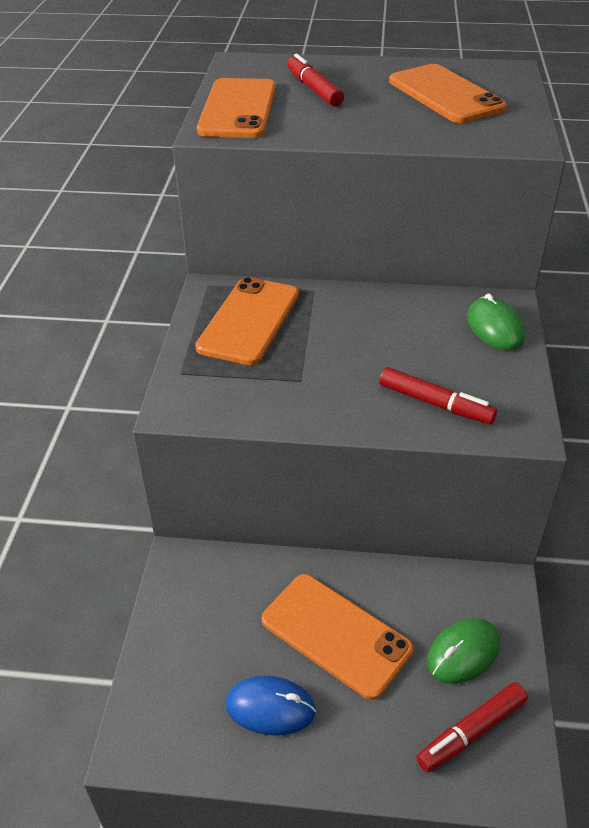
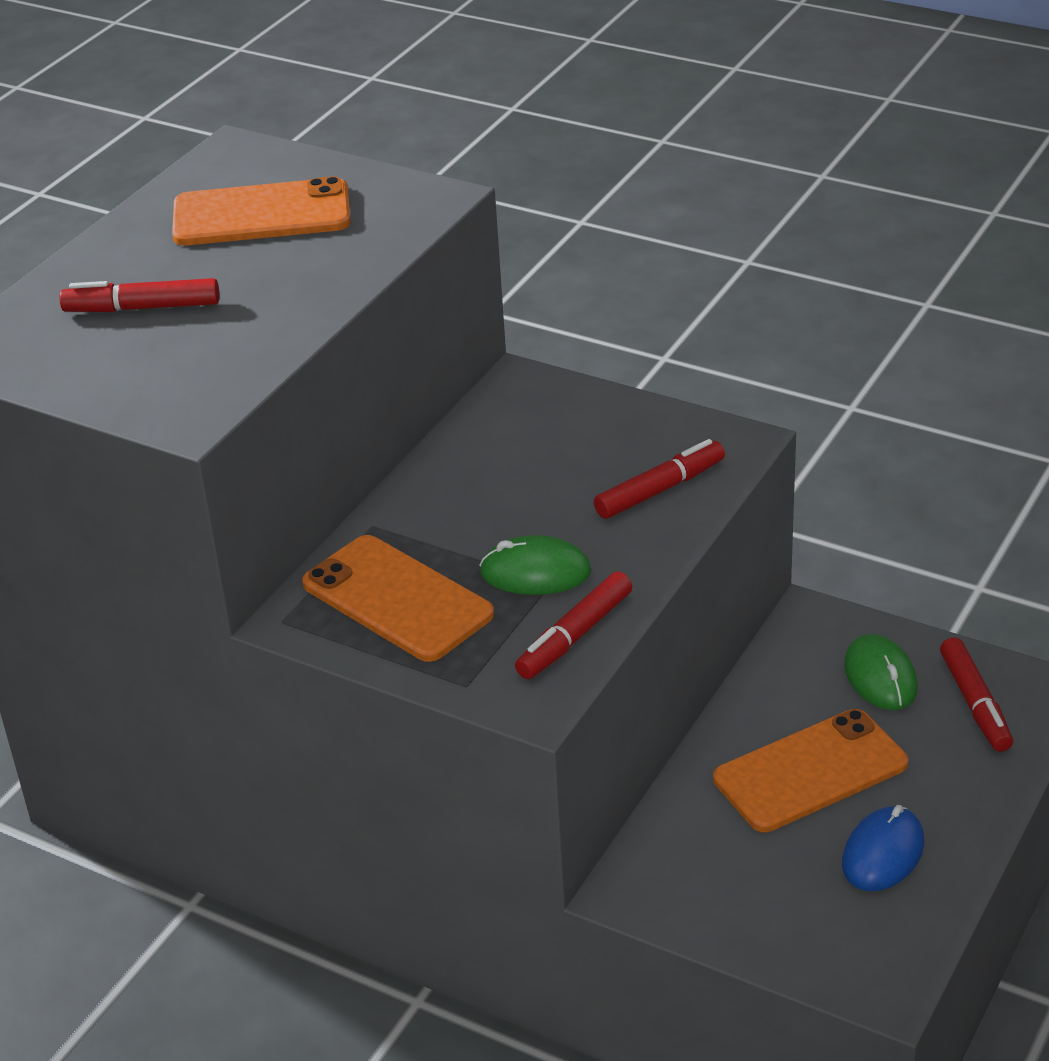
camera: 65 degrees left, 5 degrees down
(237, 109) = (142, 383): orange phone -> none
(250, 407) = (575, 636): none -> red marker
(494, 328) = (557, 404): green mouse -> green mouse (535, 572)

